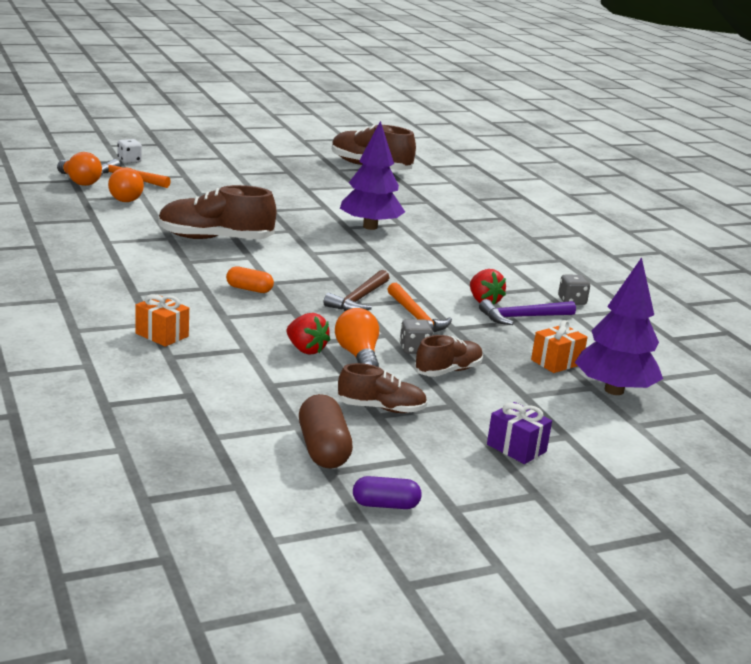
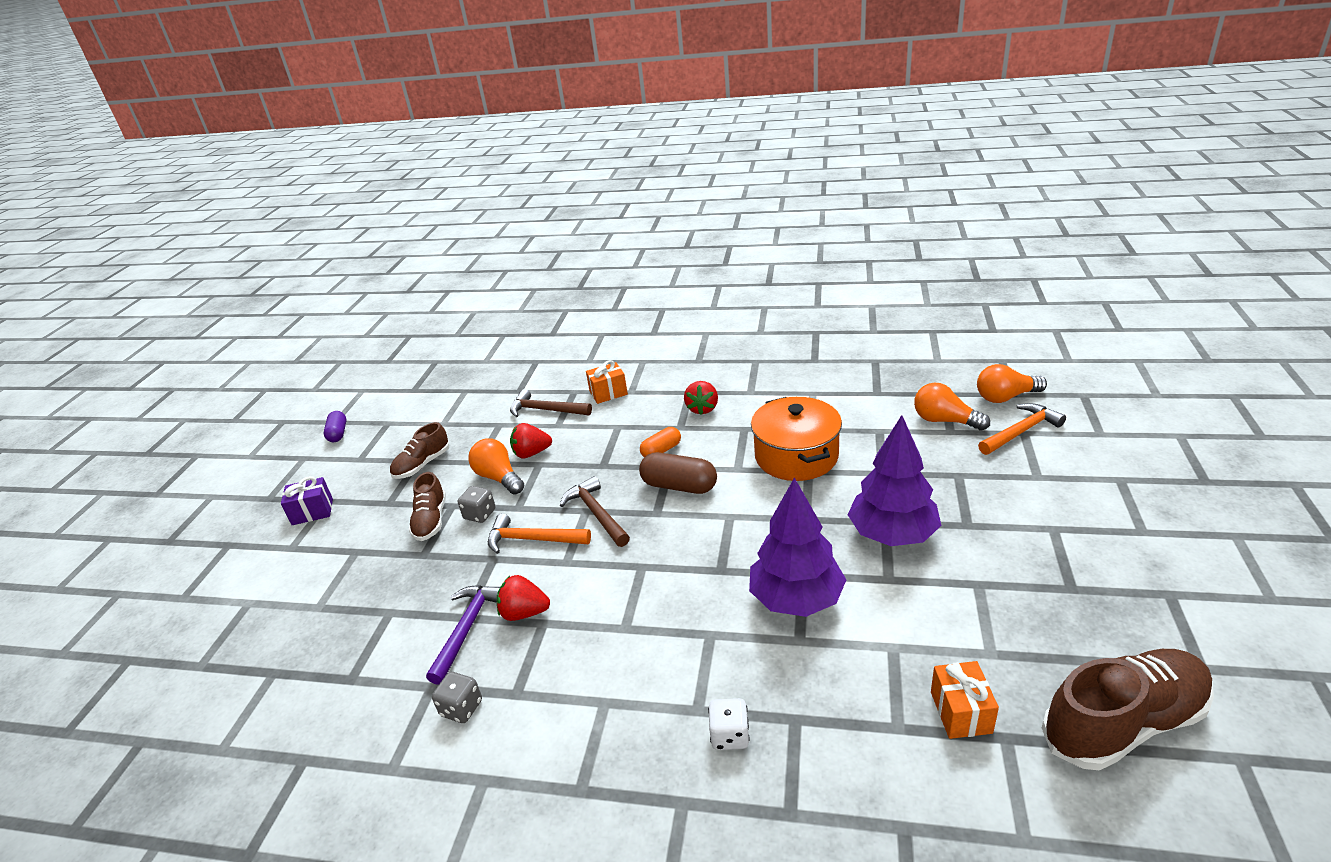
camera: 130 degrees right, 10 degrees up
(129, 161) = (1102, 442): white dice -> white dice (730, 735)
(164, 282) = (702, 408): none -> red strawberry
(215, 239) = (796, 456): brown shoe -> orange pot
(221, 363) = (546, 410): none -> brown hammer
(323, 449) = (409, 426): brown capsule -> brown capsule (679, 486)
(358, 356) = (499, 478): orange light bulb -> orange light bulb turned 150 degrees counterclockwise
(385, 505) = (338, 433): purple capsule -> purple capsule turned 45 degrees counterclockwise
(556, 362) = (372, 604): orange gift -> orange gift (961, 712)
(614, 390) = (297, 620): purple tree -> purple tree (892, 534)

